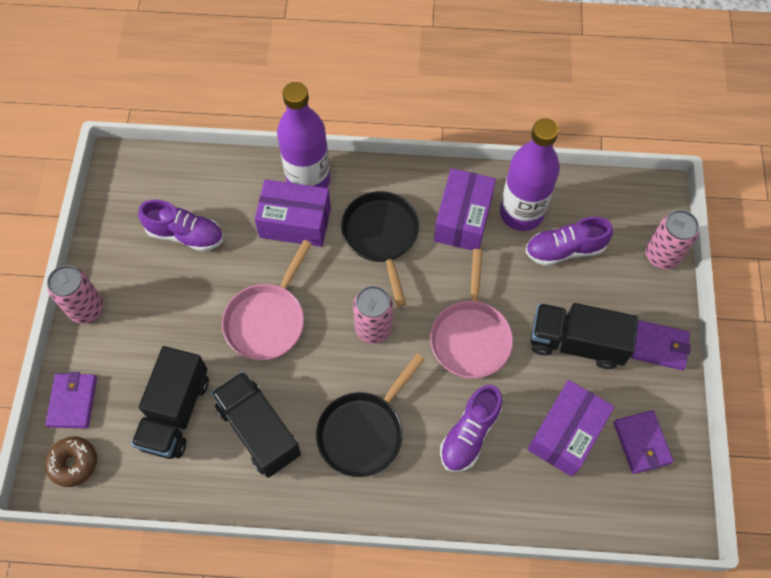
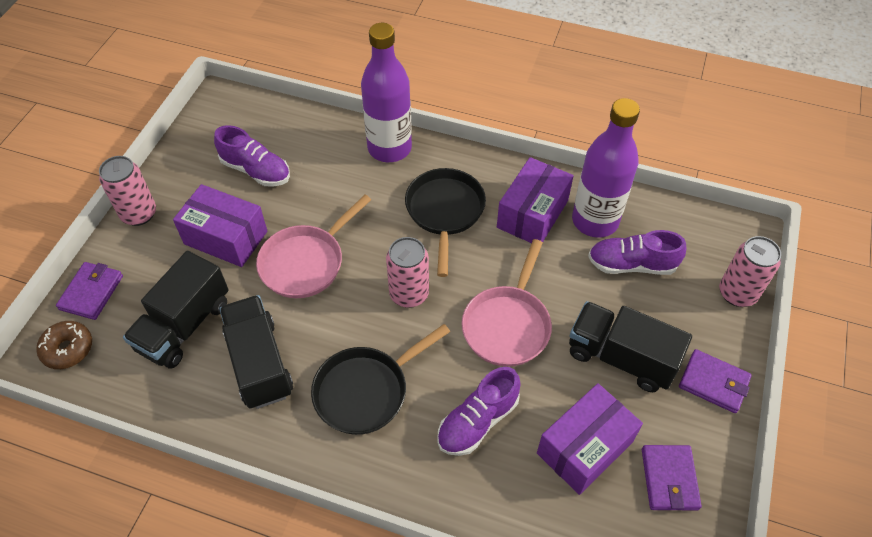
camera: 15 degrees right, 10 degrees down
(295, 222) = (364, 182): purple box -> purple box (226, 237)

